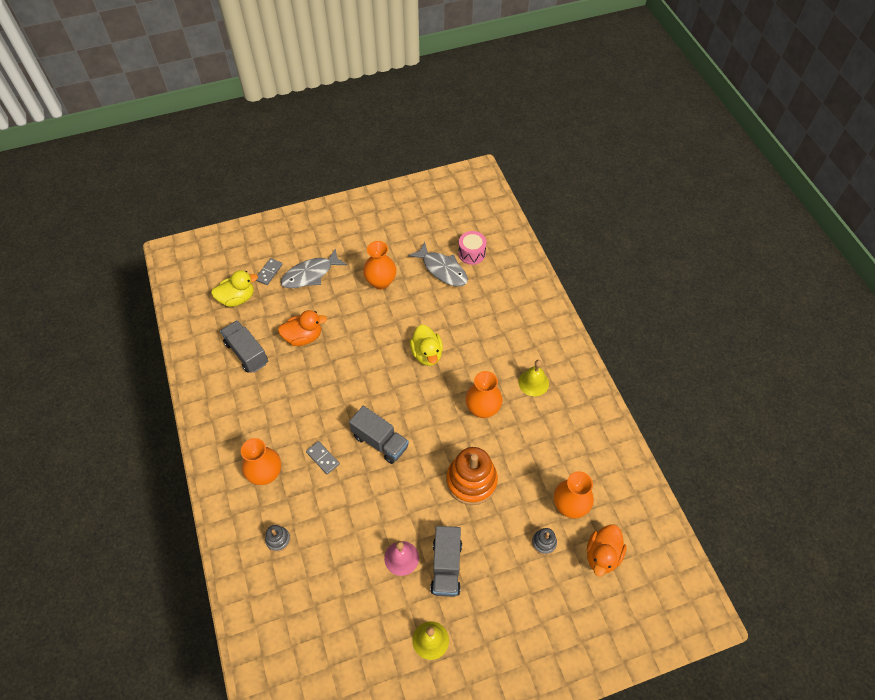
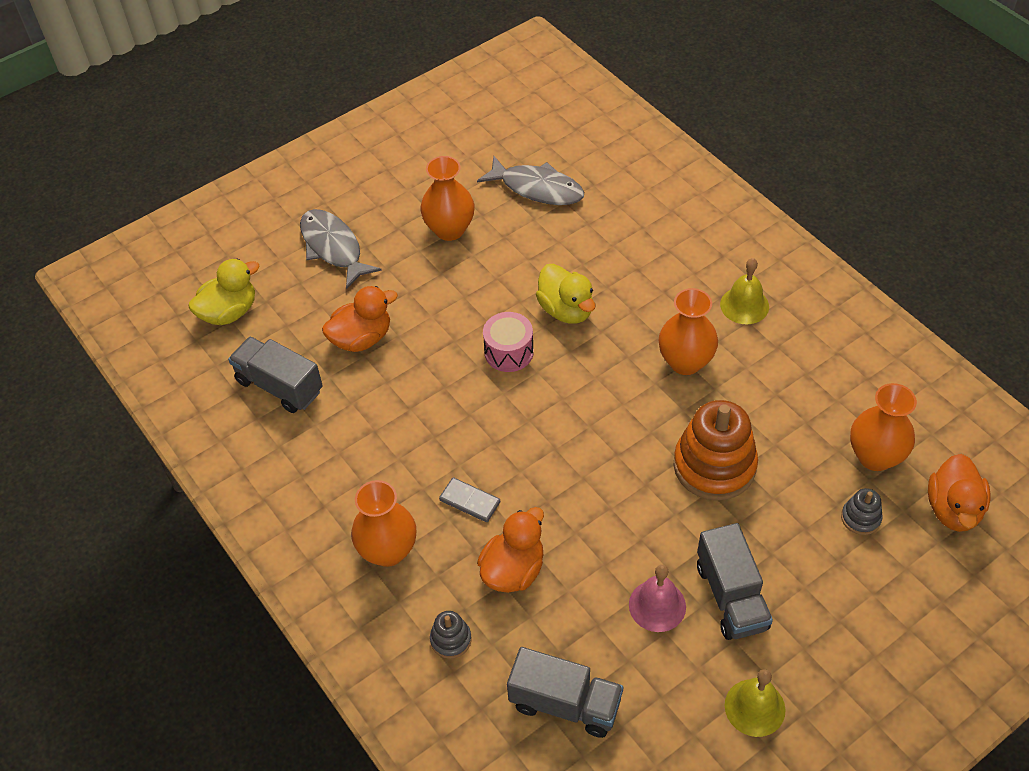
camera: 15 degrees left, 5 degrees down
(269, 272) = (264, 262): grey domino -> none
(310, 274) = (333, 248): grey fish -> grey fish turned 105 degrees clockwise
(329, 509) = (513, 570): none -> orange duck
(380, 442) = (549, 452): grey truck -> grey truck (565, 703)
(471, 253) = (572, 155): pink drum -> pink drum (509, 352)

